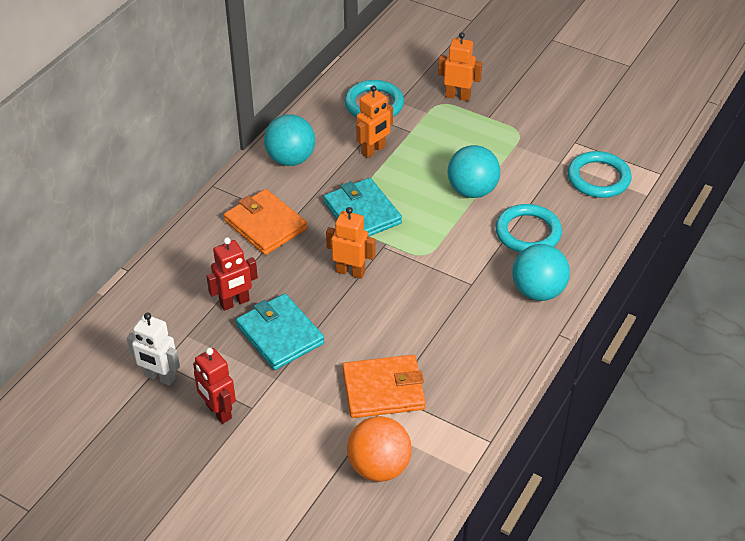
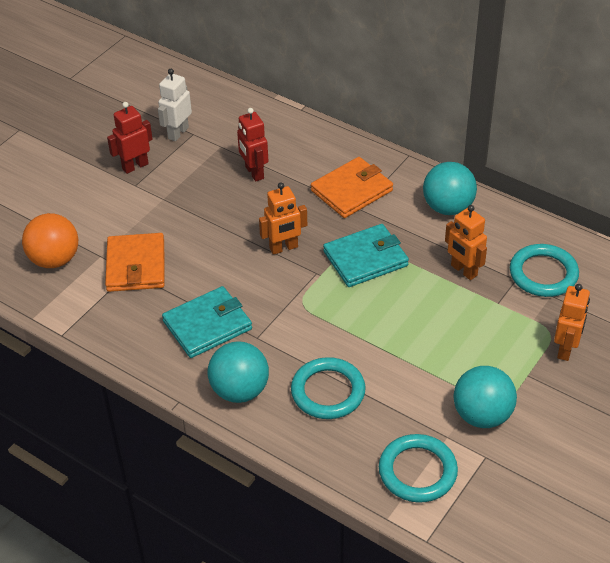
camera: 95 degrees right, 0 degrees up
(280, 334) = (212, 201): turquoise wallet -> turquoise wallet (207, 325)
(350, 271) = (284, 248): orange robot -> orange robot turned 45 degrees clockwise
(472, 190) = (397, 349): turquoise ball -> turquoise ball (482, 415)

